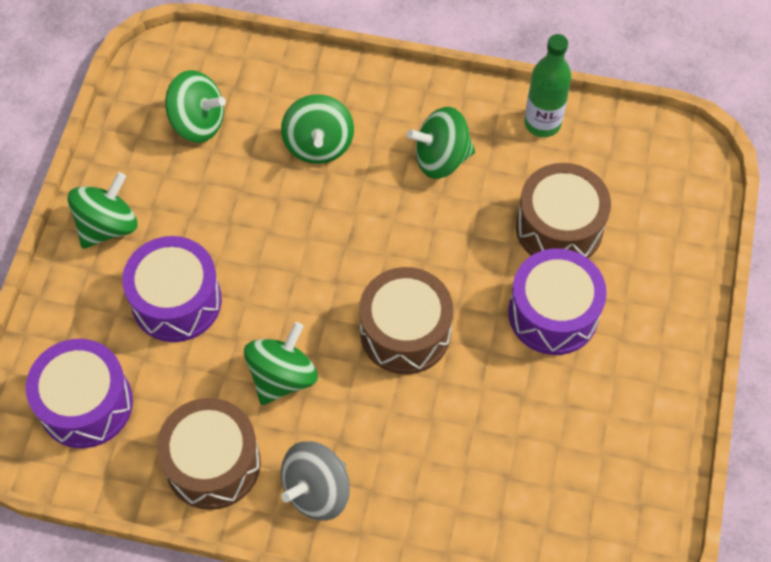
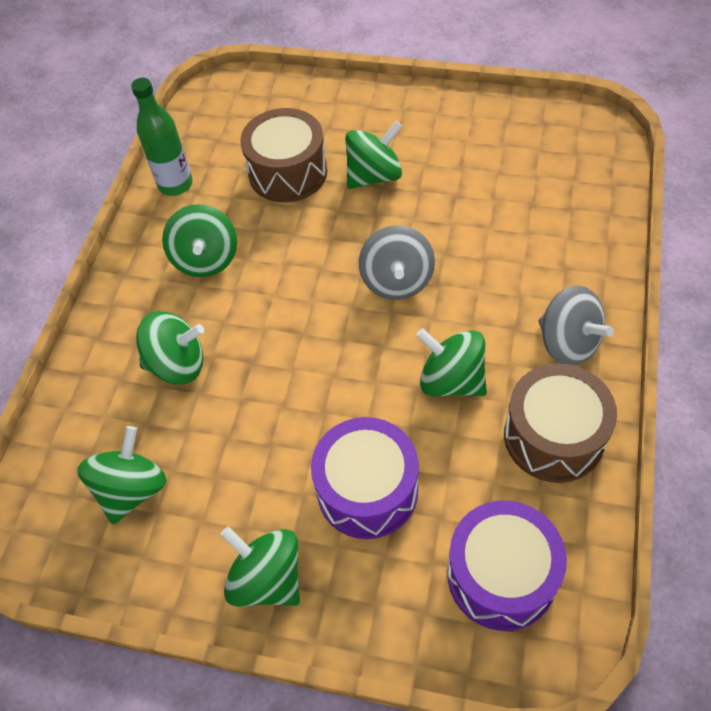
camera: 85 degrees left, 5 degrees down
(405, 332) = (397, 281): brown drum -> grey spinning top
(553, 313) = (374, 176): purple drum -> green spinning top

